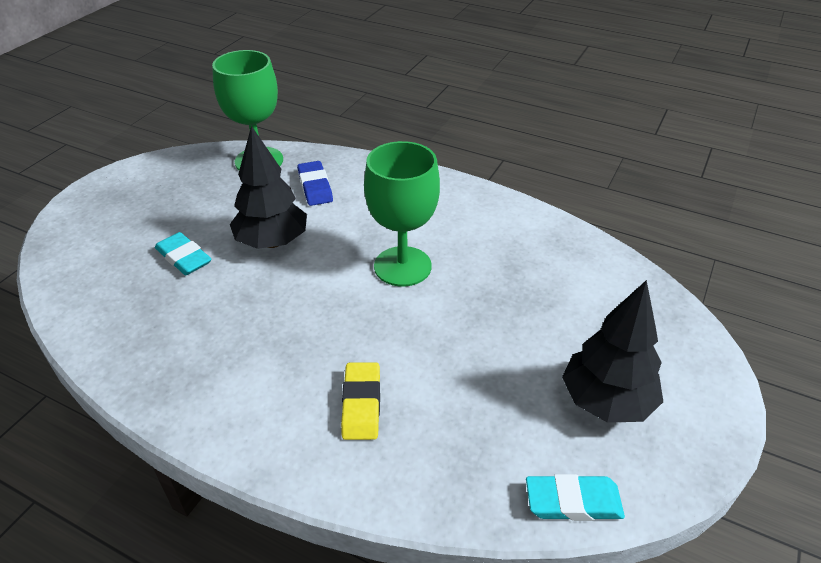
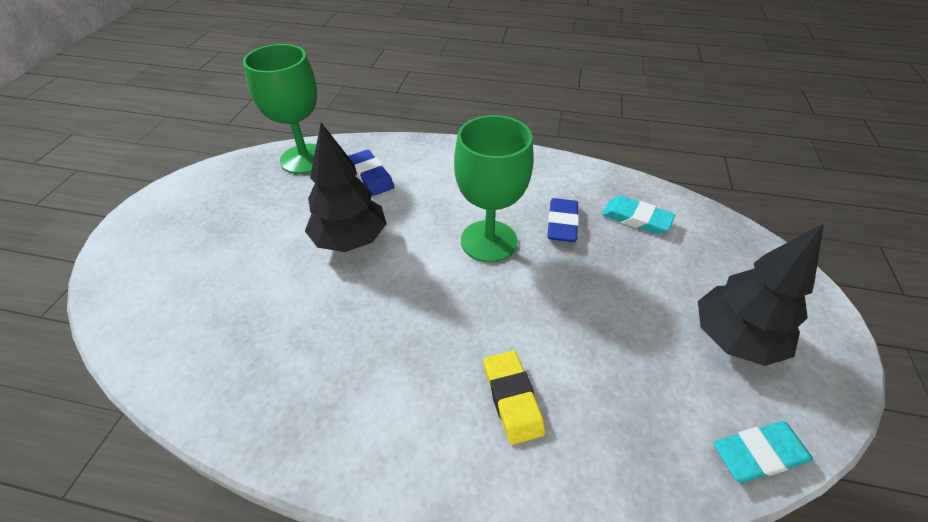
camera: 15 degrees left, 5 degrees up
(184, 257) = (262, 274): turquoise eraser -> turquoise eraser (636, 218)
(484, 263) = (562, 223): none -> blue eraser

